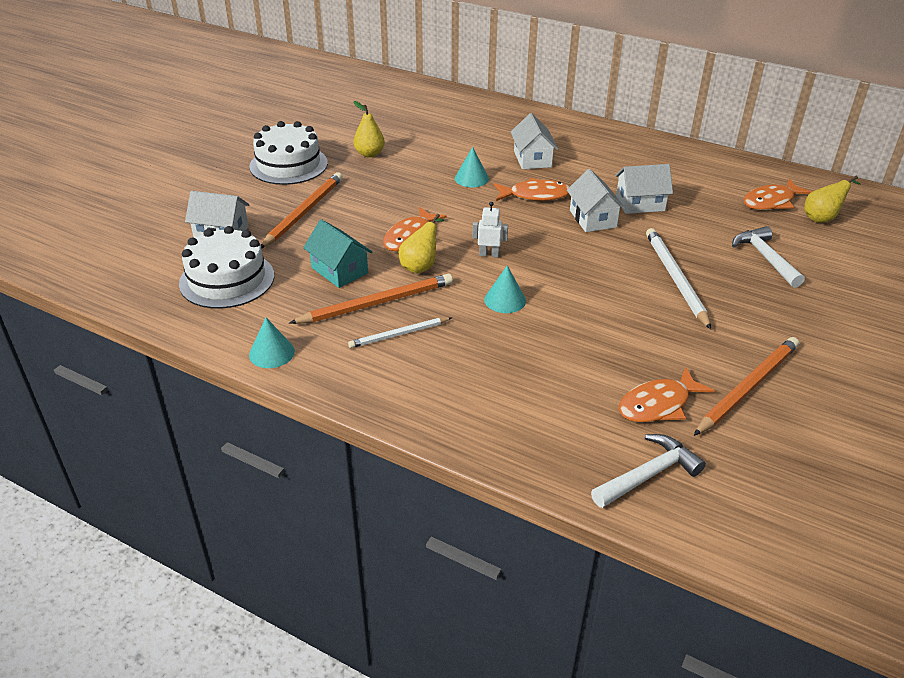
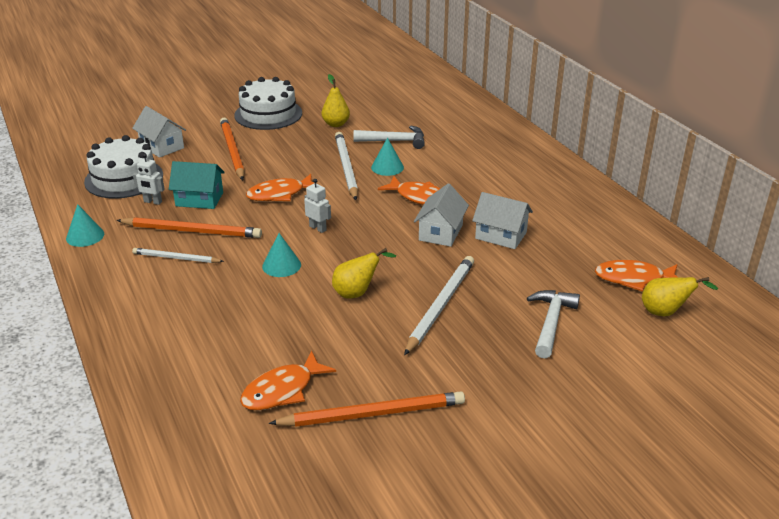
camera: 35 degrees right, 5 degrees down
(294, 291) = (152, 202): none -> white robot
(304, 212) = (232, 151): orange pencil -> orange pencil turned 75 degrees counterclockwise
(339, 270) = (199, 199): turquoise house -> turquoise house turned 75 degrees counterclockwise
(421, 266) = (257, 217): yellow pear -> yellow pear (357, 293)
(436, 191) = (346, 167): none -> white pencil
(532, 159) = (459, 168): white house -> none
(649, 474) = (201, 434): white hammer -> white hammer (395, 141)
(658, 404) = (282, 390): orange fish -> orange fish turned 45 degrees counterclockwise

